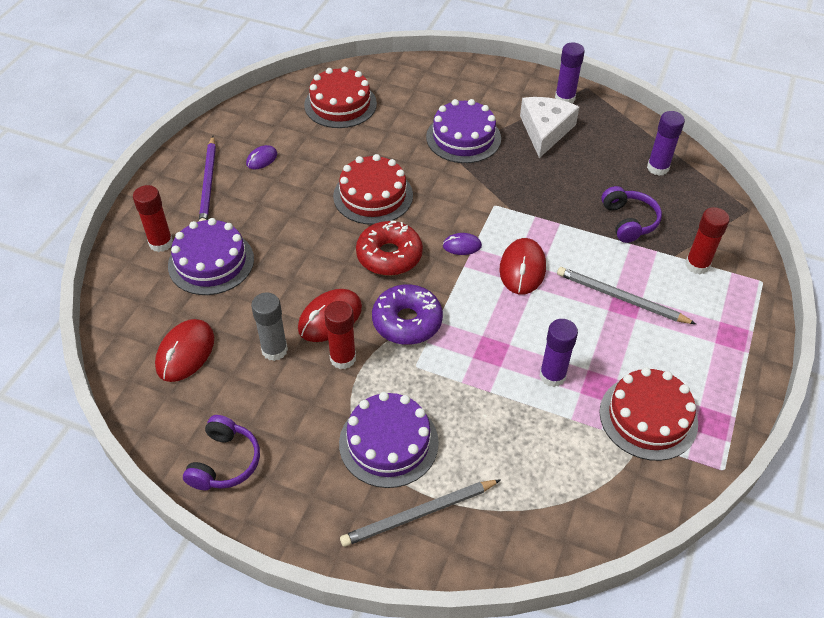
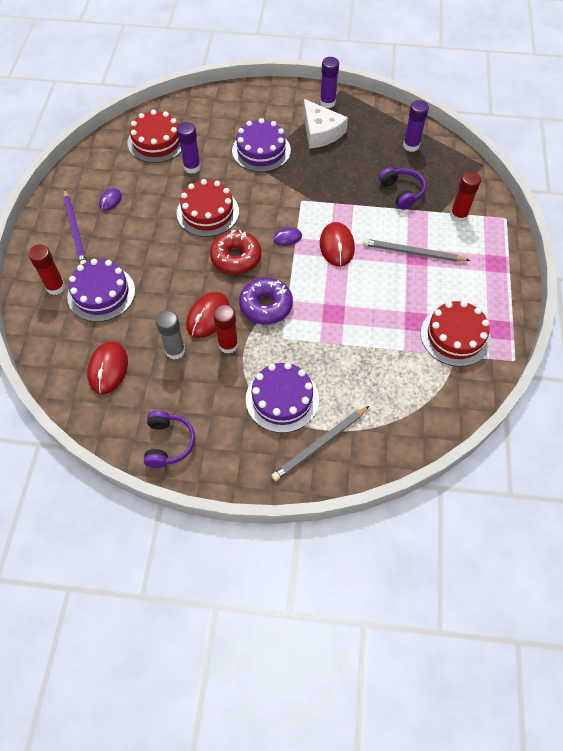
camera: 15 degrees left, 10 degrees up
(545, 130) = (320, 132): white cheese -> white cheese turned 150 degrees clockwise
(552, 376) = (381, 322): purple glue stick -> purple glue stick (192, 167)

